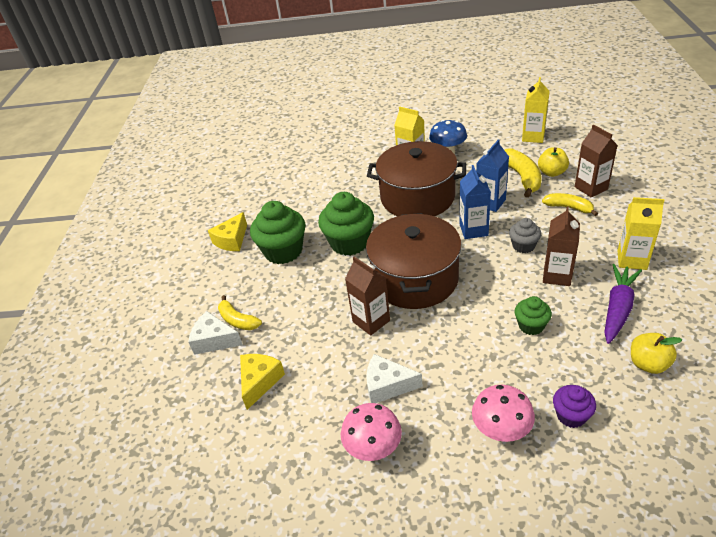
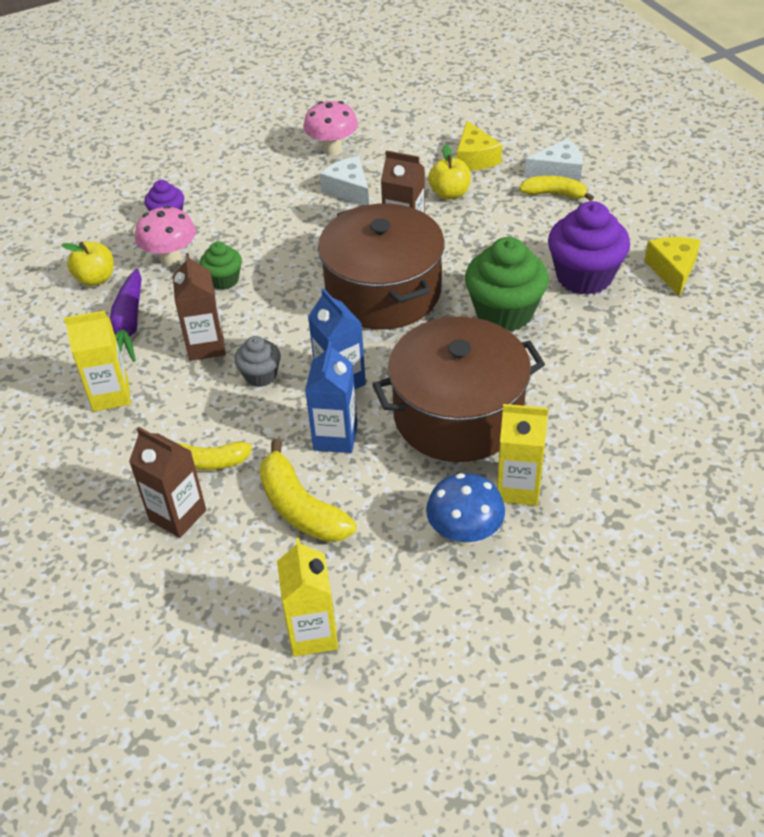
camera: 150 degrees right, 5 degrees up
(283, 251) = (584, 276): green cupcake -> purple cupcake
(387, 385) = (349, 190): white cheese -> white cheese turned 105 degrees counterclockwise
(501, 431) = (228, 190): pink mushroom -> pink mushroom (171, 259)
(552, 172) = (251, 535): yellow apple -> yellow apple (449, 193)

